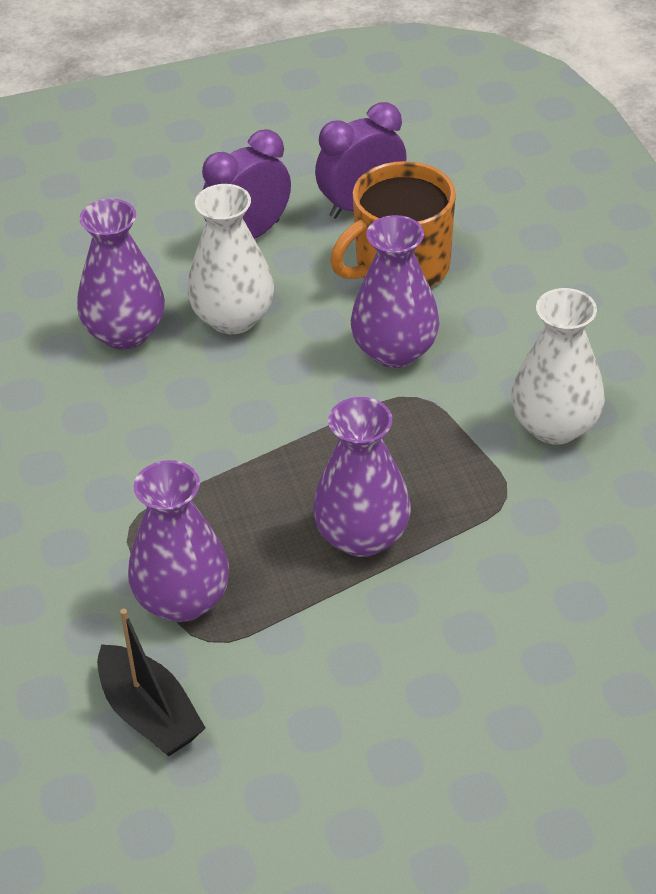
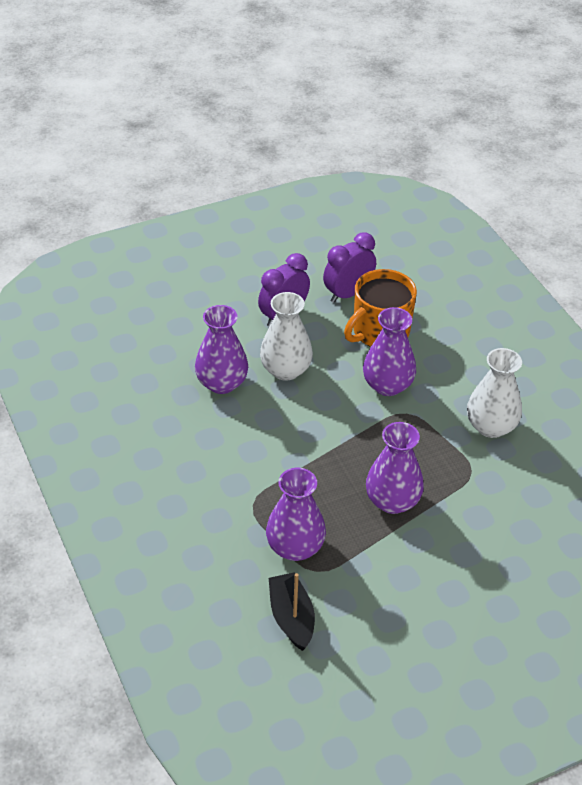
camera: 10 degrees left, 0 degrees up
(150, 714) = (291, 617): black boat -> black boat turned 150 degrees counterclockwise

